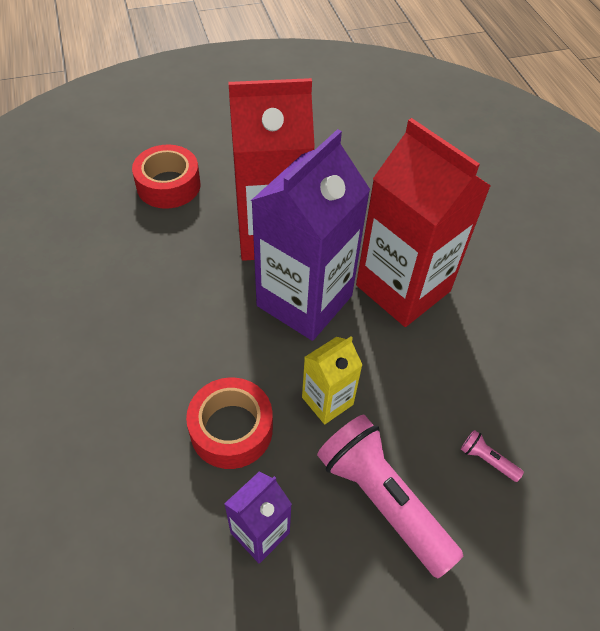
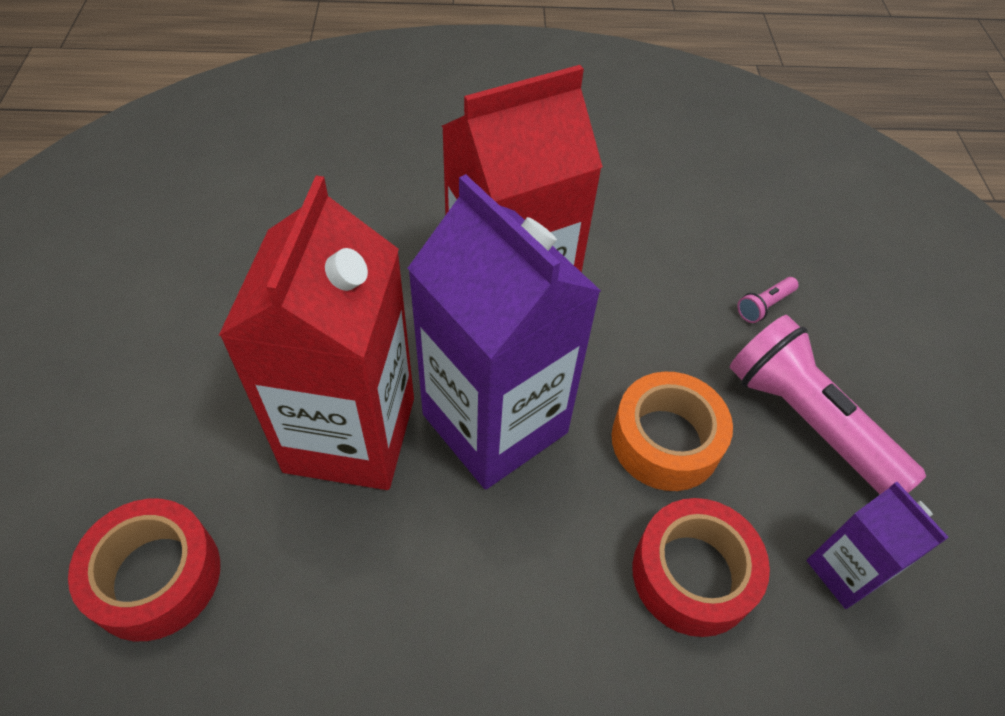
camera: 75 degrees left, 0 degrees up
(327, 401) = (665, 441): yellow carton -> orange tape
(382, 500) = (807, 421): pink flashlight -> pink flashlight turned 75 degrees clockwise

